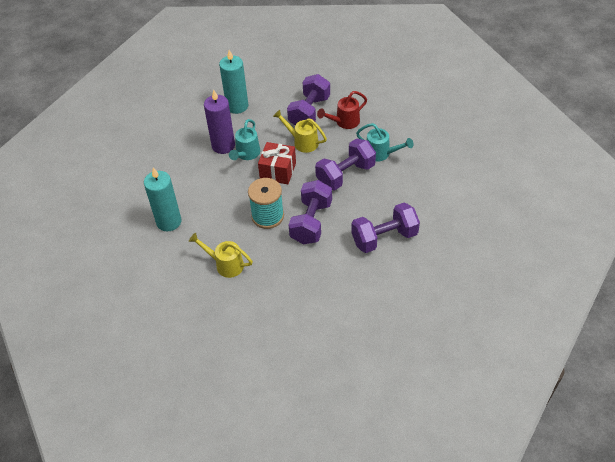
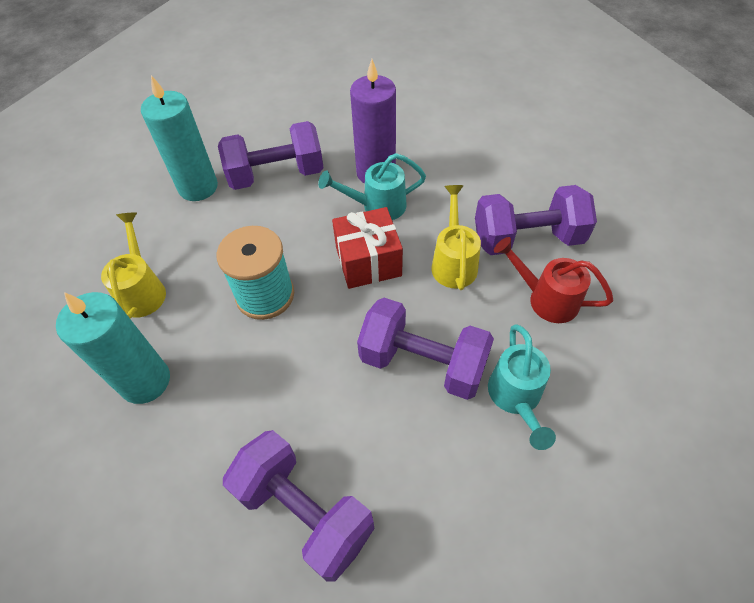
camera: 60 degrees right, 5 degrees up
(237, 106) = (465, 149): turquoise candle -> turquoise candle (145, 381)
(311, 222) = (282, 363): purple dumbbell -> purple dumbbell (276, 175)

